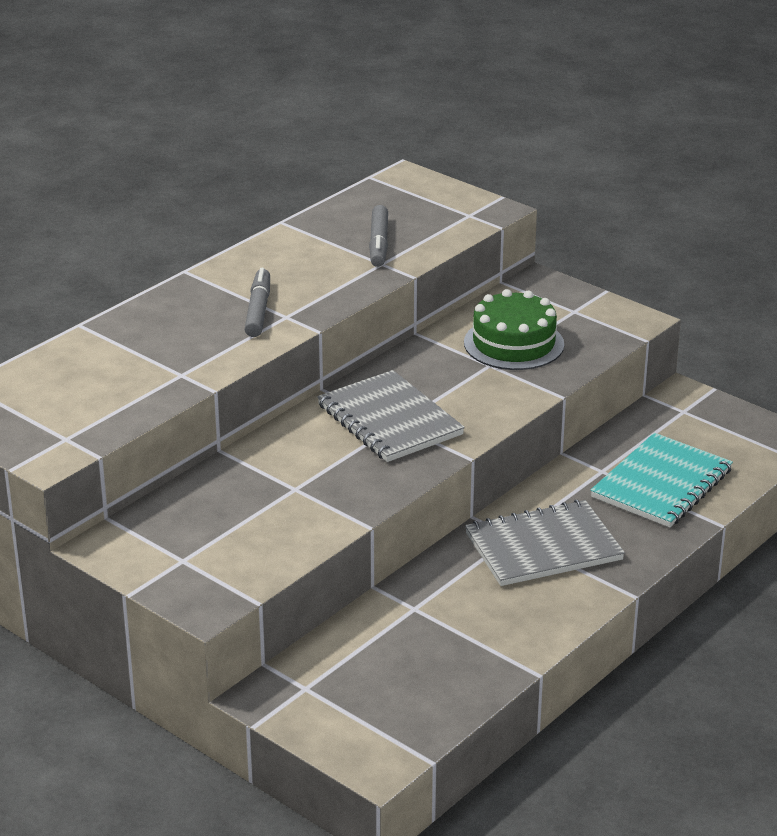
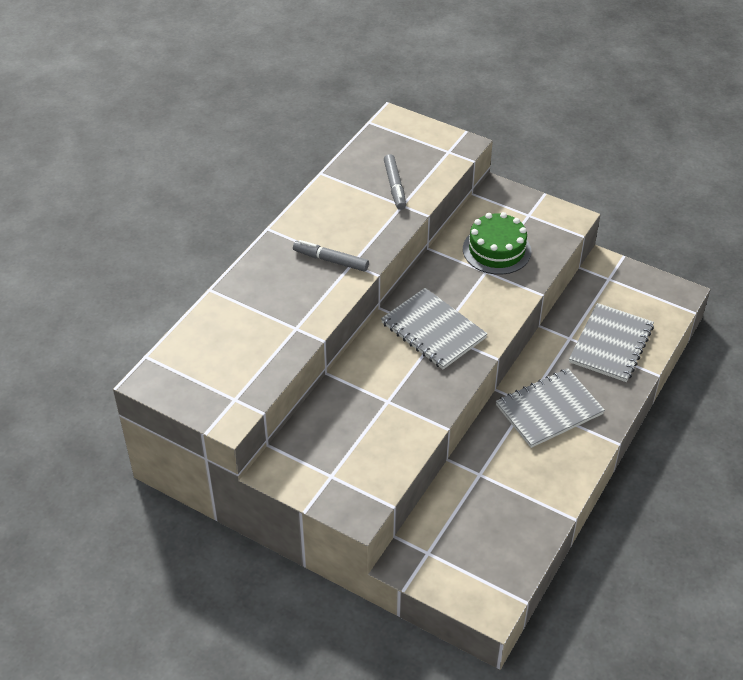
camera: 10 degrees left, 15 degrees up
(258, 310) = (330, 260): grey marker -> grey marker turned 60 degrees counterclockwise
(661, 483) = (611, 344): turquoise notebook -> grey notebook

